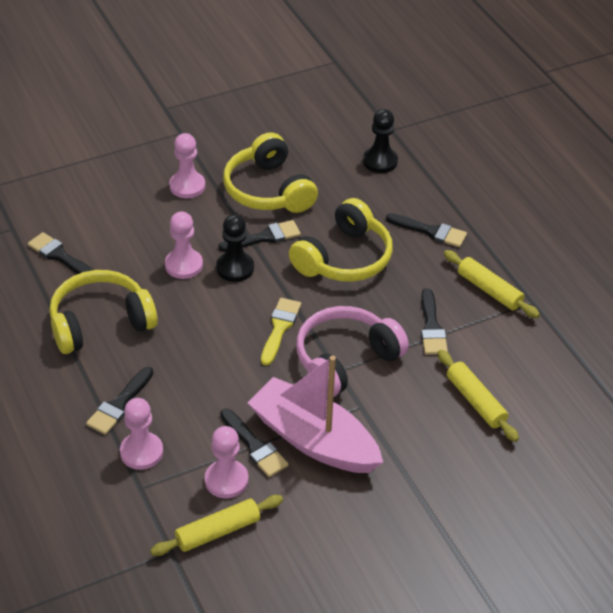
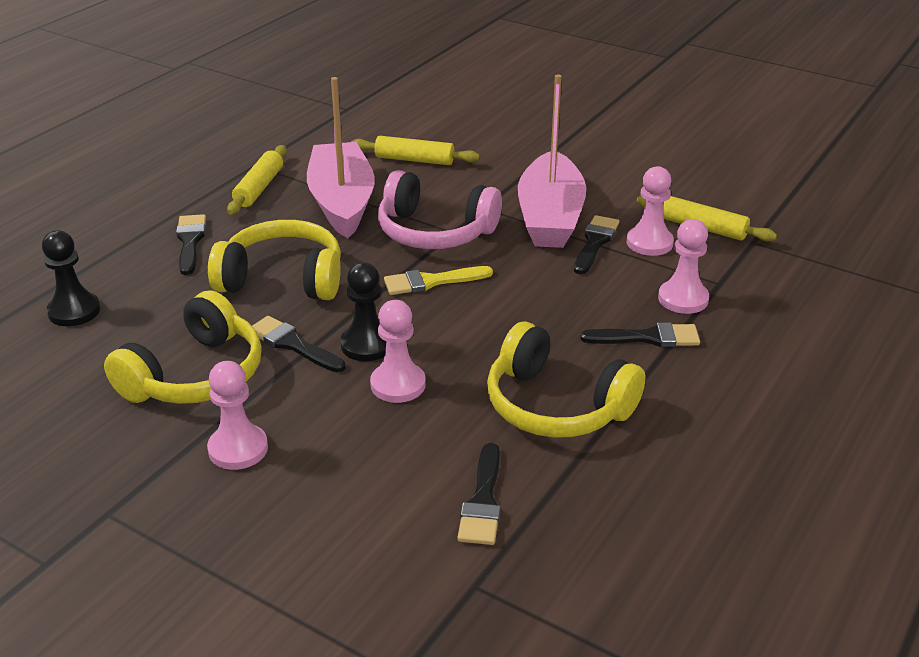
camera: 120 degrees left, 10 degrees down
(431, 327) = (342, 202): black brush -> pink boat
(475, 401) = (414, 160): yellow rolling pin -> yellow rolling pin turned 75 degrees clockwise

